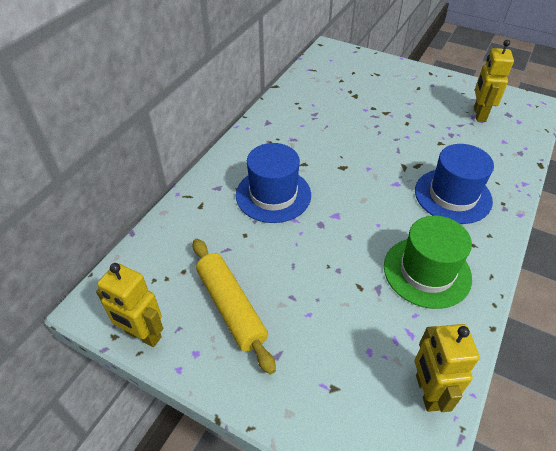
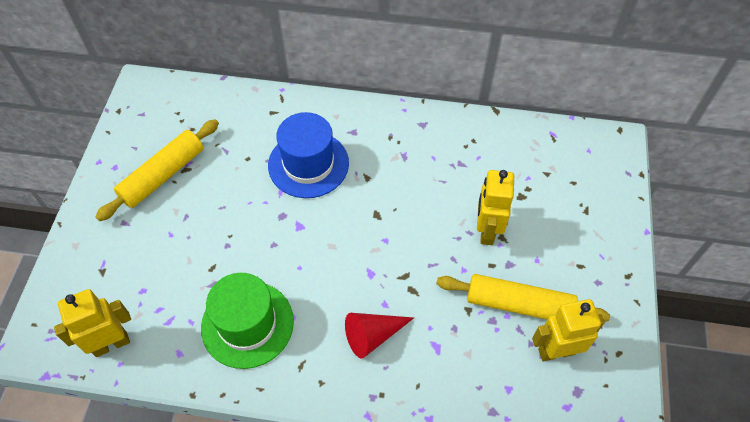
camera: 70 degrees right, 10 degrees up
(143, 335) = (123, 127): yellow robot -> yellow robot (486, 231)
(441, 120) = (519, 305): none -> yellow rolling pin
(453, 196) = (372, 336): blue hat -> red cone

